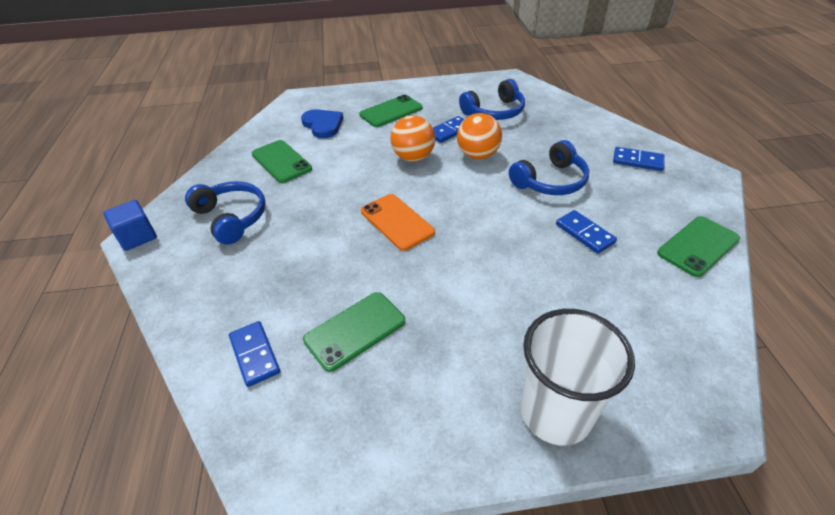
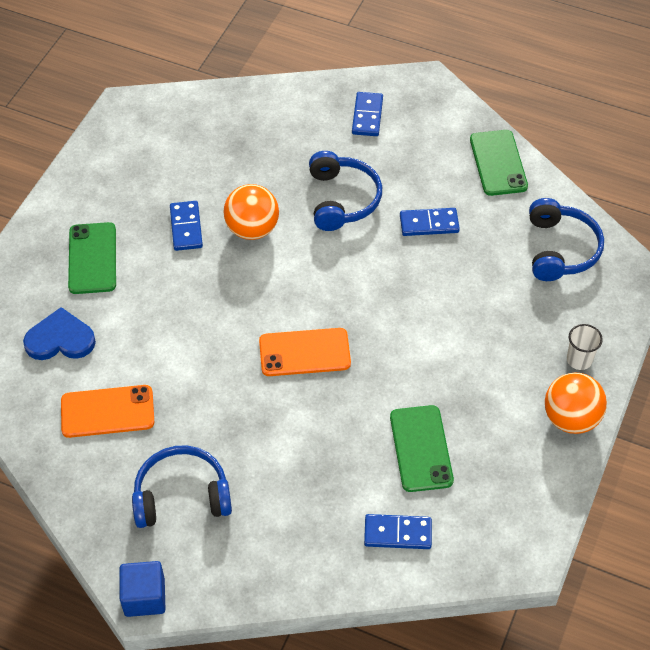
camera: 60 degrees left, 10 degrees up
(281, 161) = (107, 411): green phone -> orange phone
(413, 157) = (208, 285): orange ball -> orange ball (571, 418)
(494, 112) = (183, 166): blue headphones -> blue headphones (560, 249)
(555, 412) = (579, 360): white cup -> white cup, size x0.45
(637, 161) = (367, 116): blue domino -> blue domino turned 45 degrees counterclockwise

